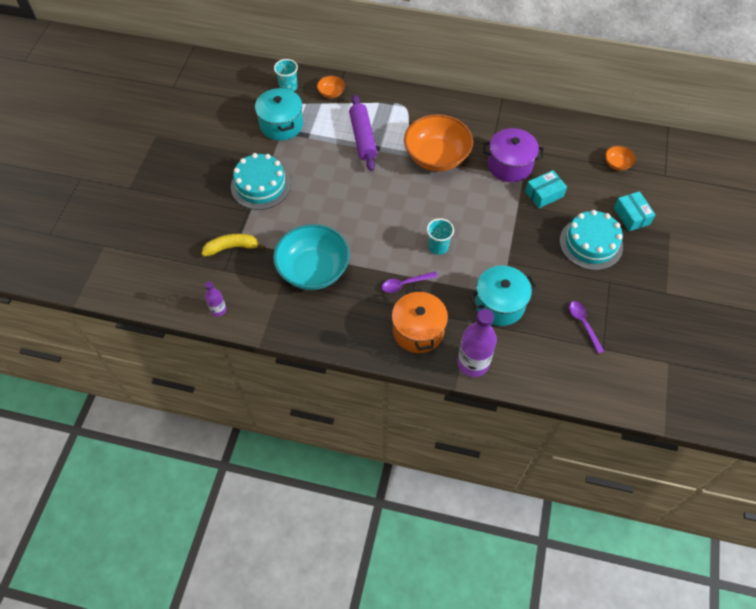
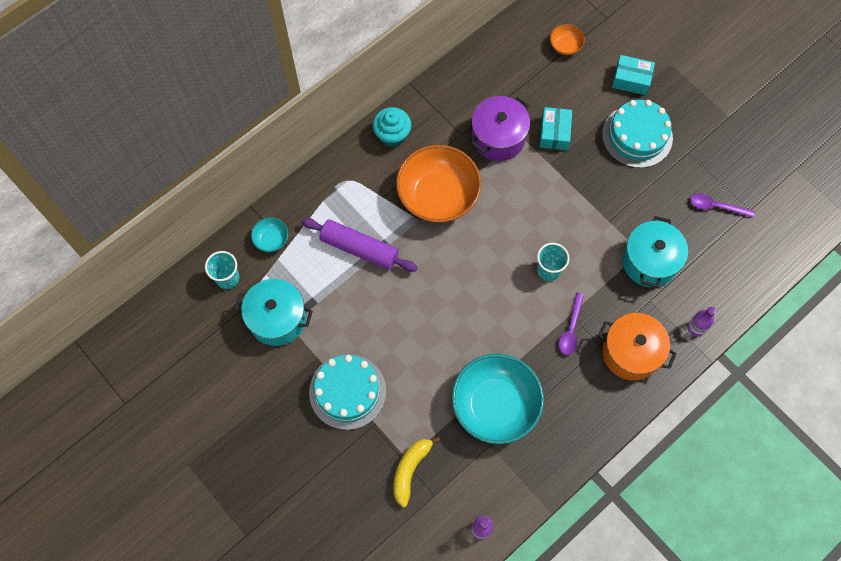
camera: 55 degrees left, 10 degrees up
(331, 93) = (271, 239): orange bowl -> turquoise bowl
(457, 110) = (392, 134): none -> turquoise cupcake
(473, 363) = (696, 328): purple bottle -> purple bottle, size x0.52

